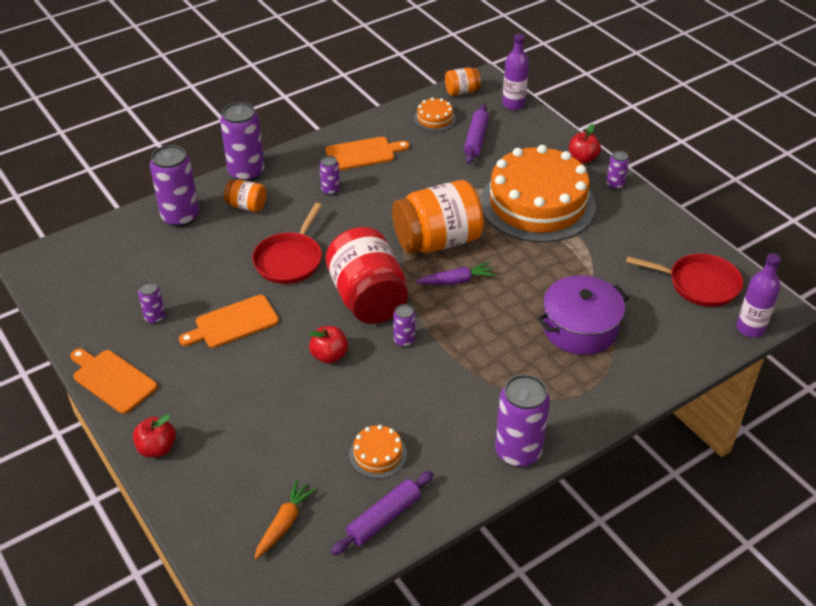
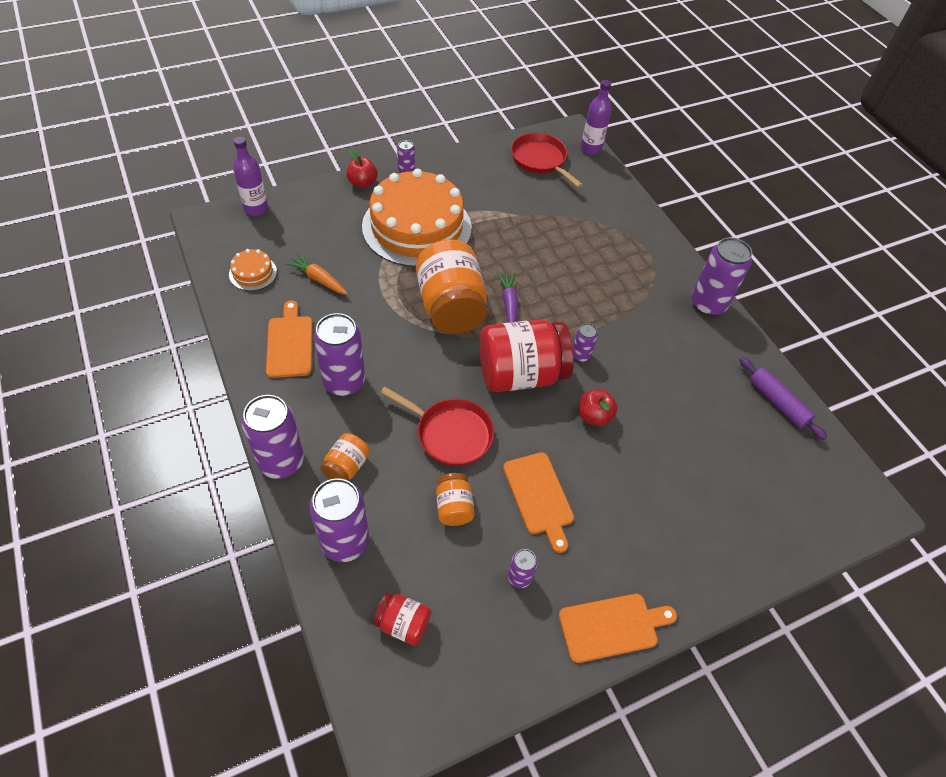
camera: 85 degrees left, 10 degrees up
(112, 380) = (612, 627): orange cutting board -> orange cutting board turned 150 degrees counterclockwise
(115, 257) = (403, 623): none -> red jar
(157, 448) = (708, 581): red apple -> none
(284, 523) = (789, 475): orange carrot -> orange carrot (319, 279)
(330, 190) = (344, 382): purple can -> purple can, size x2.01
(378, 454) = (712, 396): orange cake -> none
(462, 91) = (214, 242): orange jar -> orange jar (454, 507)
(476, 139) = (303, 248): purple rolling pin -> none
(580, 328) = (579, 237): purple pot -> none
(699, 284) = (540, 160): red pan -> red pan turned 60 degrees counterclockwise

